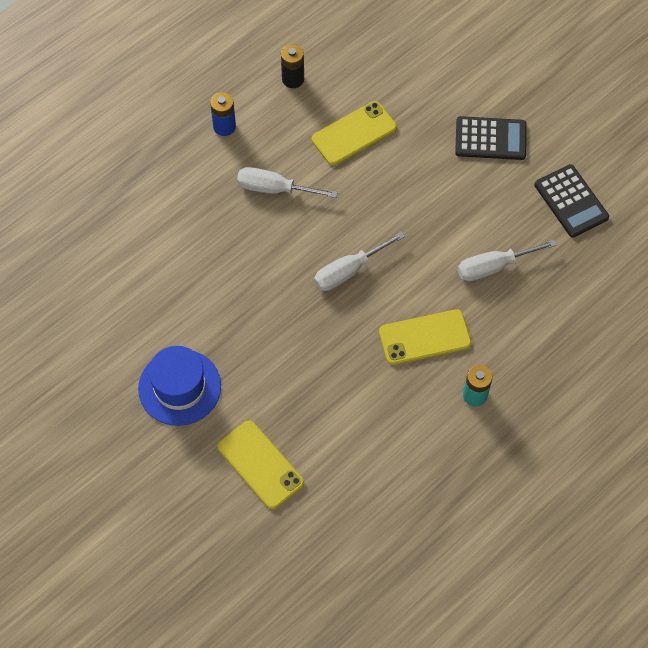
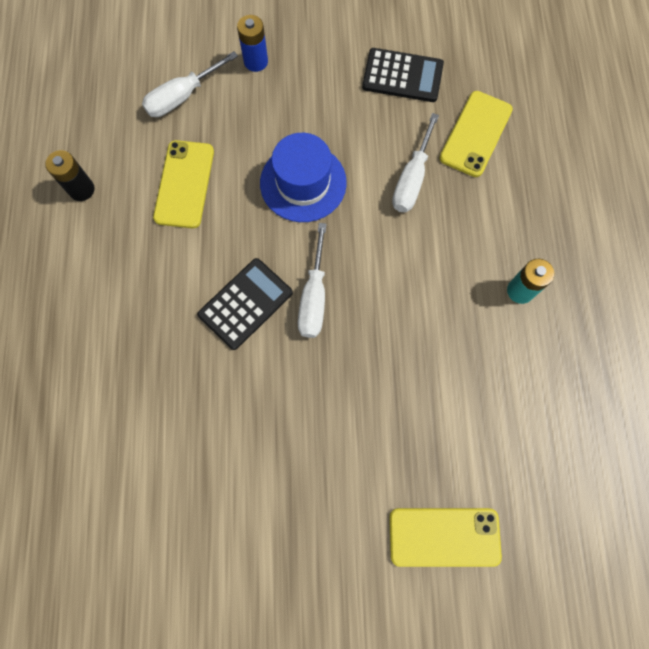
camera: 50 degrees left, 10 degrees up
(179, 387) = (301, 550): blue hat -> blue hat (303, 183)
(224, 126) = (70, 285): blue battery -> blue battery (256, 61)
(274, 189) = (175, 293): white screwdriver -> white screwdriver (182, 97)
(425, 337) = (432, 287): yellow phone -> yellow phone (475, 134)
(490, 139) = (291, 86): black calculator -> black calculator (245, 304)

